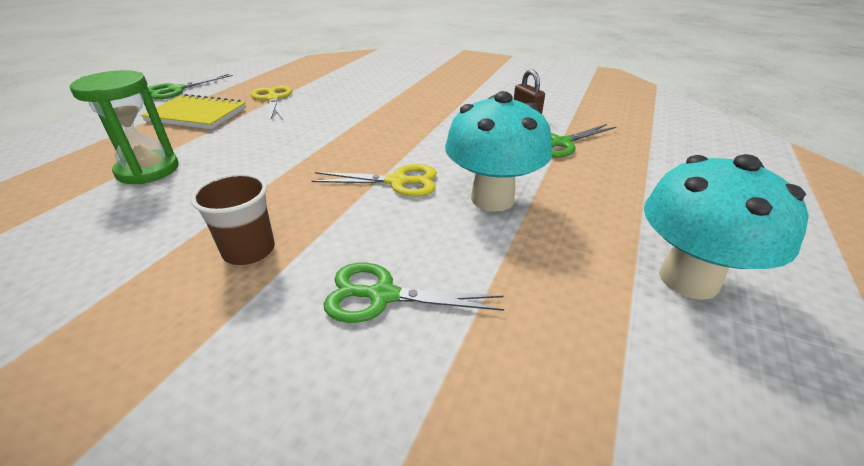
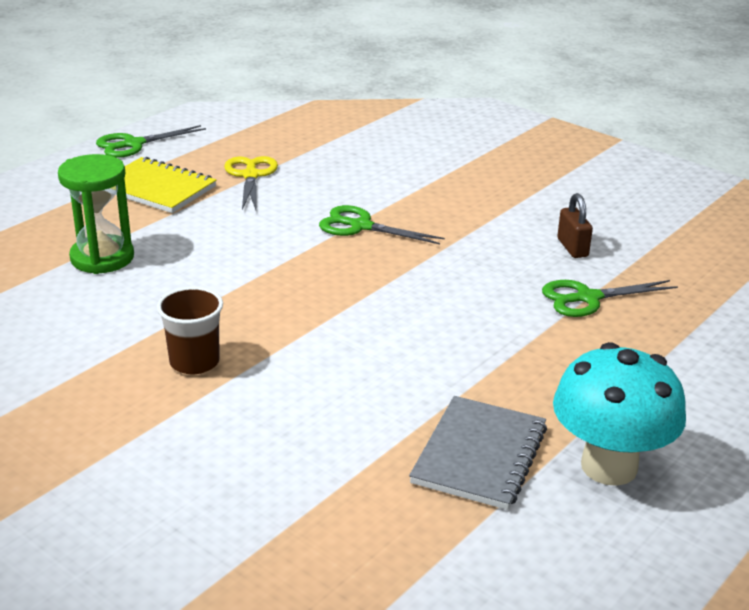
camera: 15 degrees right, 5 degrees down
(383, 295) = (305, 423): green scissors -> green scissors (361, 226)
(397, 182) = (364, 315): yellow scissors -> none
(492, 199) = (459, 353): turquoise mushroom -> none
(569, 294) = (479, 455): none -> grey notebook

